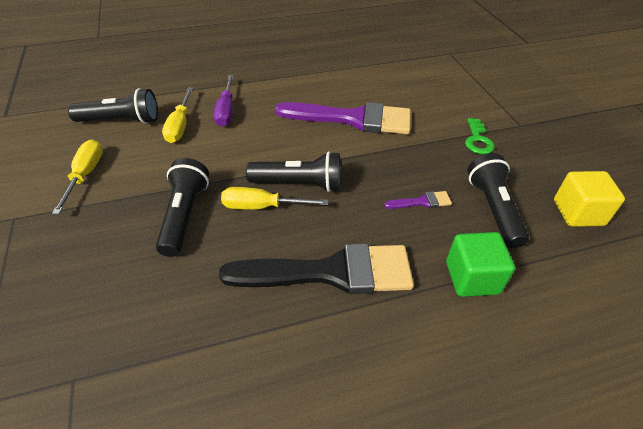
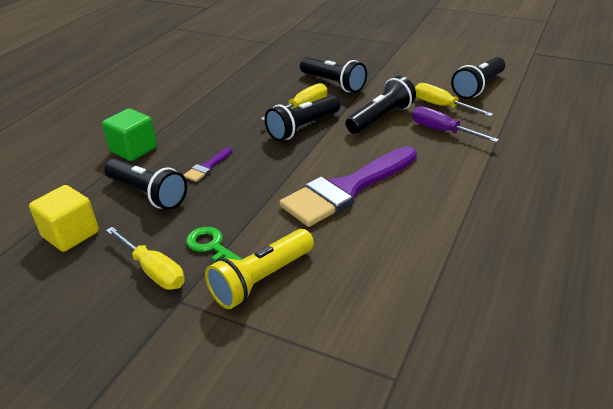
camera: 135 degrees right, 10 degrees down
(85, 175) = (418, 65): yellow screwdriver -> yellow screwdriver (153, 271)
(234, 148) = (380, 118): none -> black flashlight
(330, 272) = (220, 109): black brush -> none
(466, 108) = (261, 280): none -> yellow flashlight

